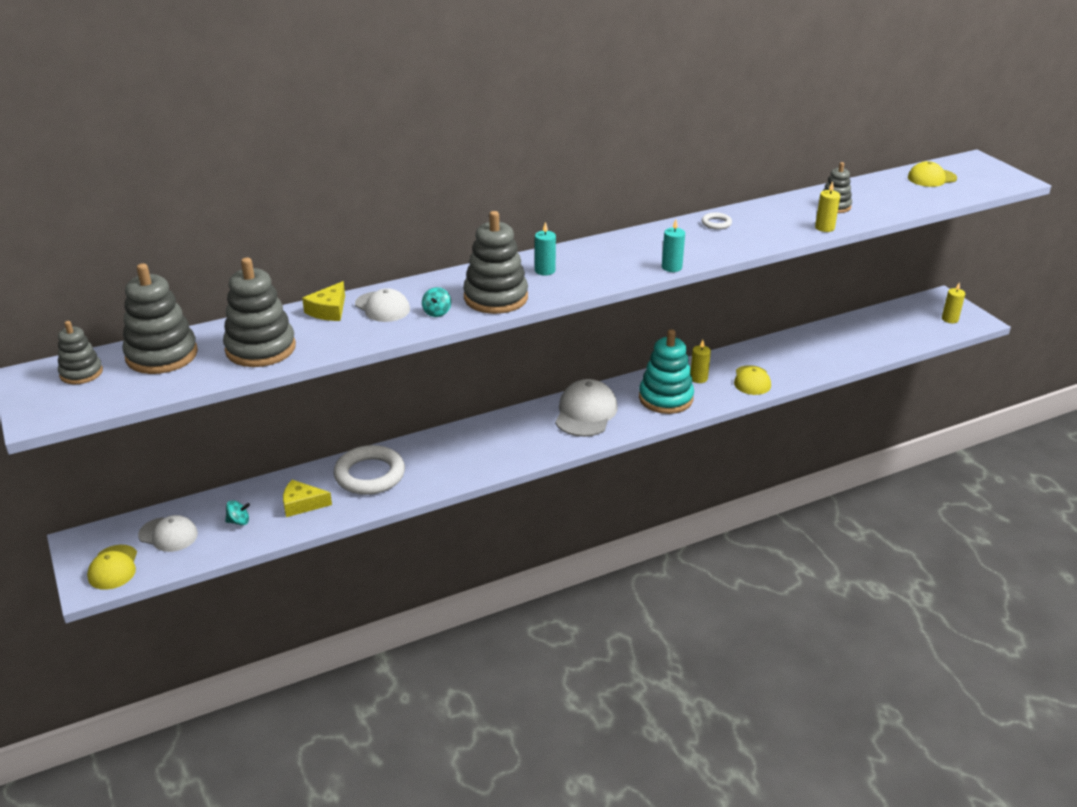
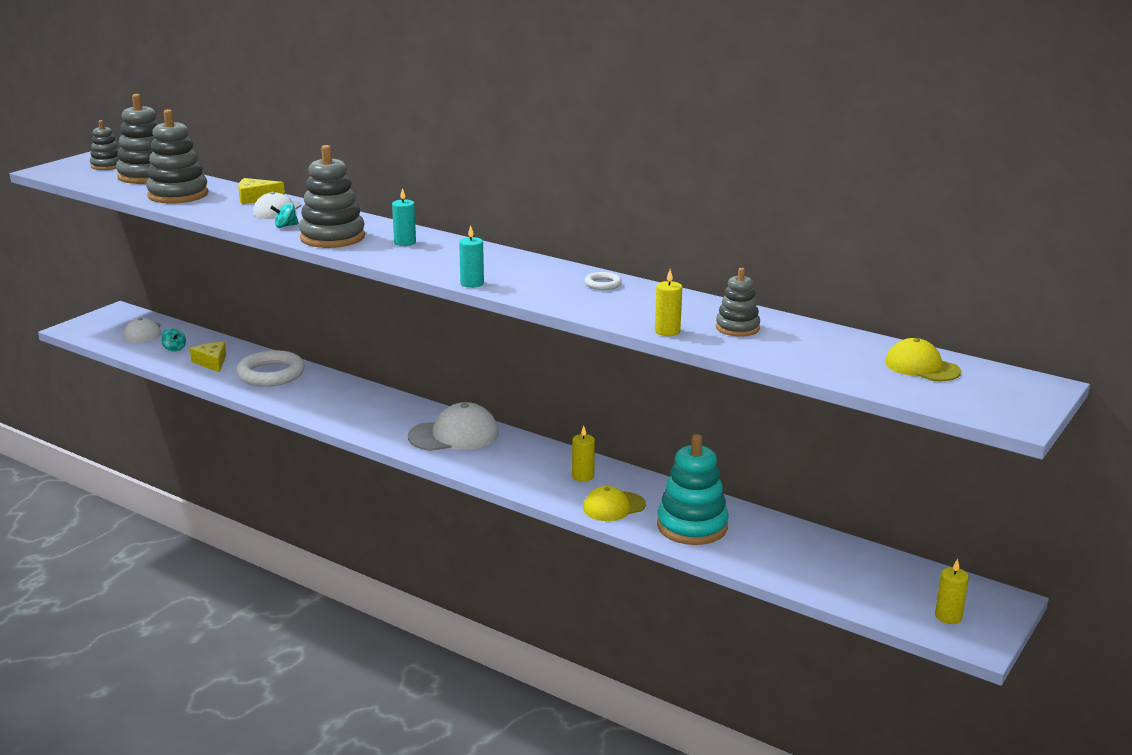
camera: 60 degrees right, 10 degrees down
(113, 567) = (95, 329): yellow cap -> none
(665, 398) = (523, 467): turquoise stacking toy -> turquoise stacking toy (692, 526)

